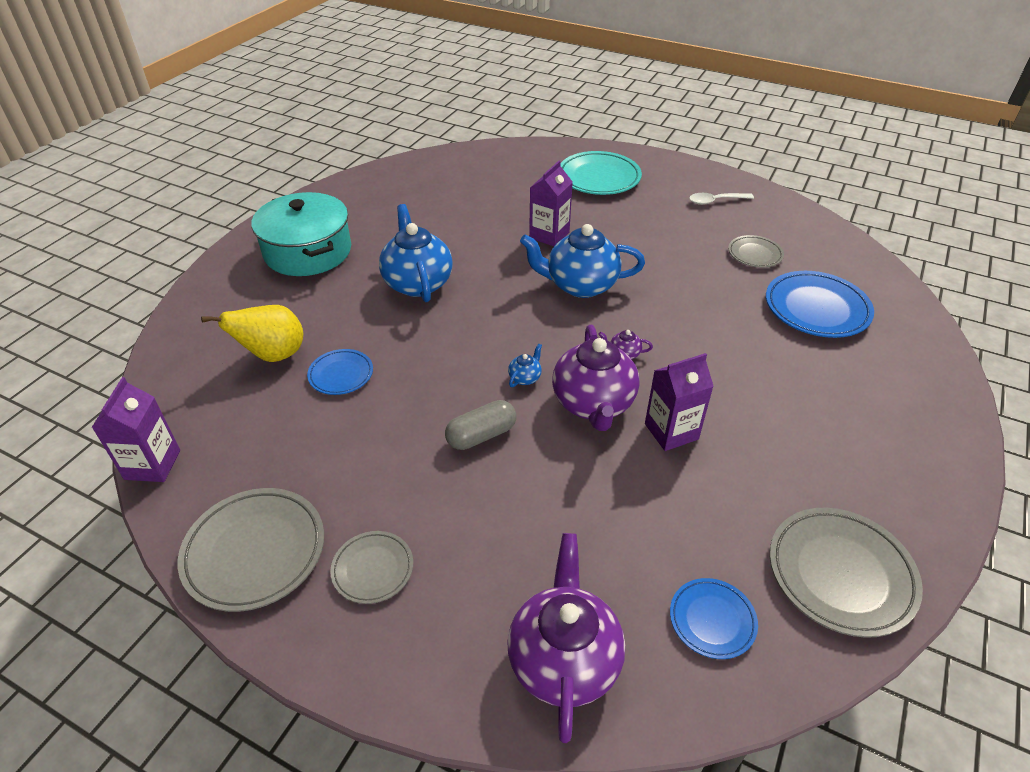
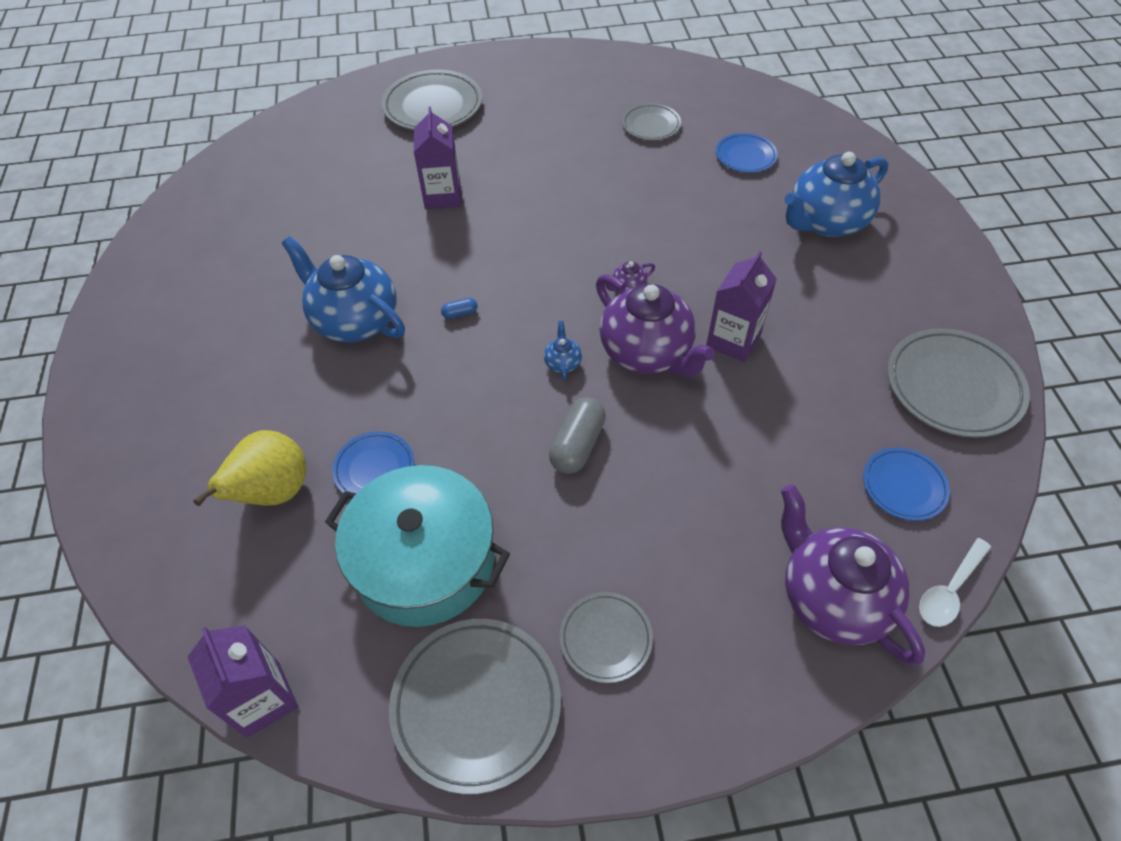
camera: 35 degrees left, 10 degrees up
(308, 251) = (185, 349): turquoise pot -> turquoise pot (424, 561)
(487, 311) = (460, 313): none -> blue capsule
(580, 285) = (524, 237): blue teapot -> blue teapot (826, 222)
(599, 178) = (433, 106): turquoise plate -> grey plate
(715, 201) = (568, 83): white spoon -> white spoon (949, 590)
(816, 309) = (745, 156): blue plate -> blue plate, size x0.57

